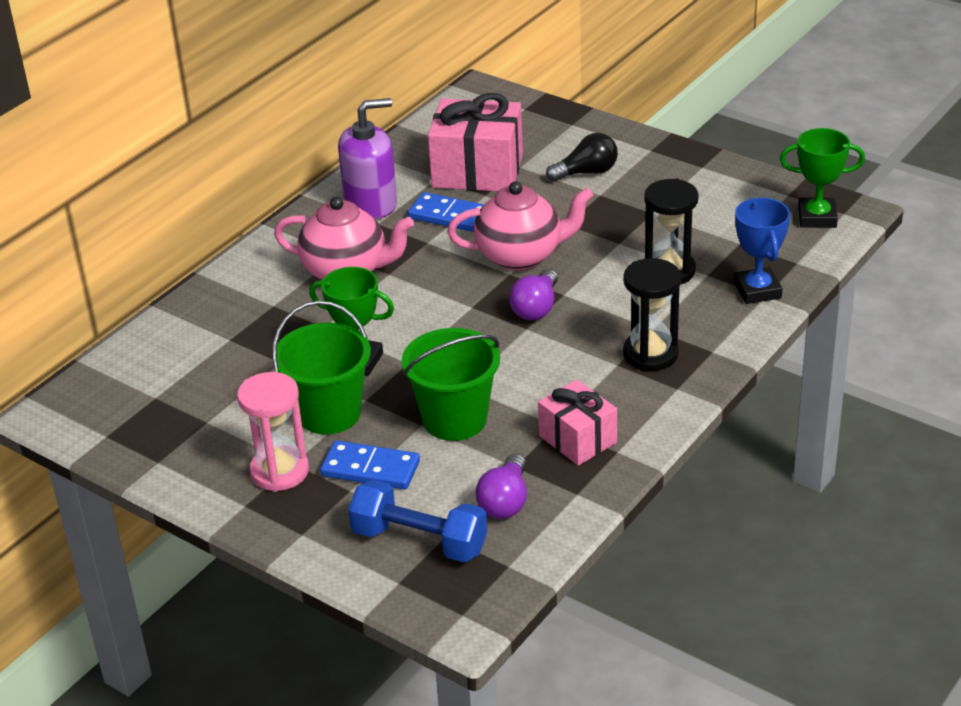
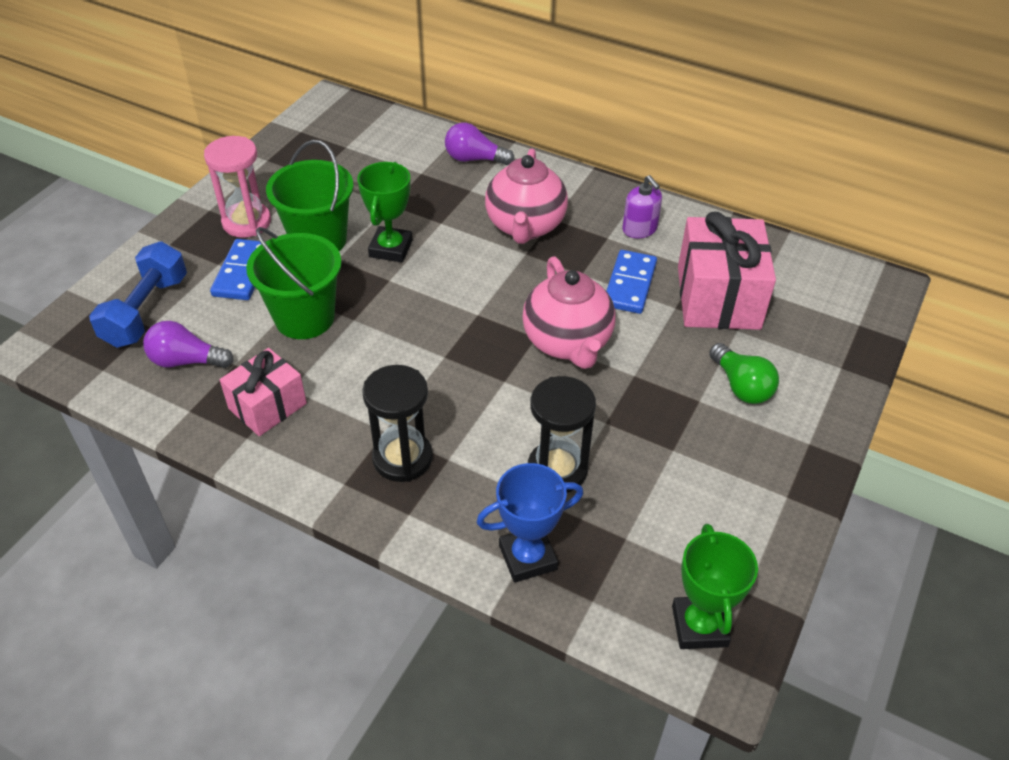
camera: 80 degrees right, 10 degrees up
(371, 203) = (639, 229): purple soap dispenser -> purple soap dispenser, size x0.58
(536, 308) = (478, 361): purple light bulb -> purple light bulb (474, 159)
(586, 172) = (741, 386): black light bulb -> green light bulb

